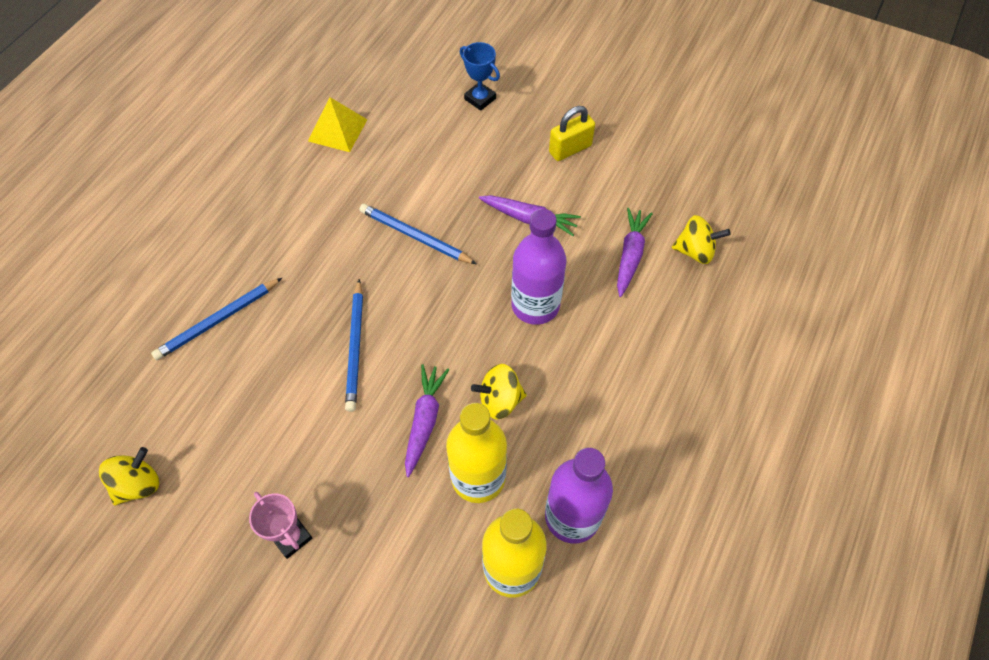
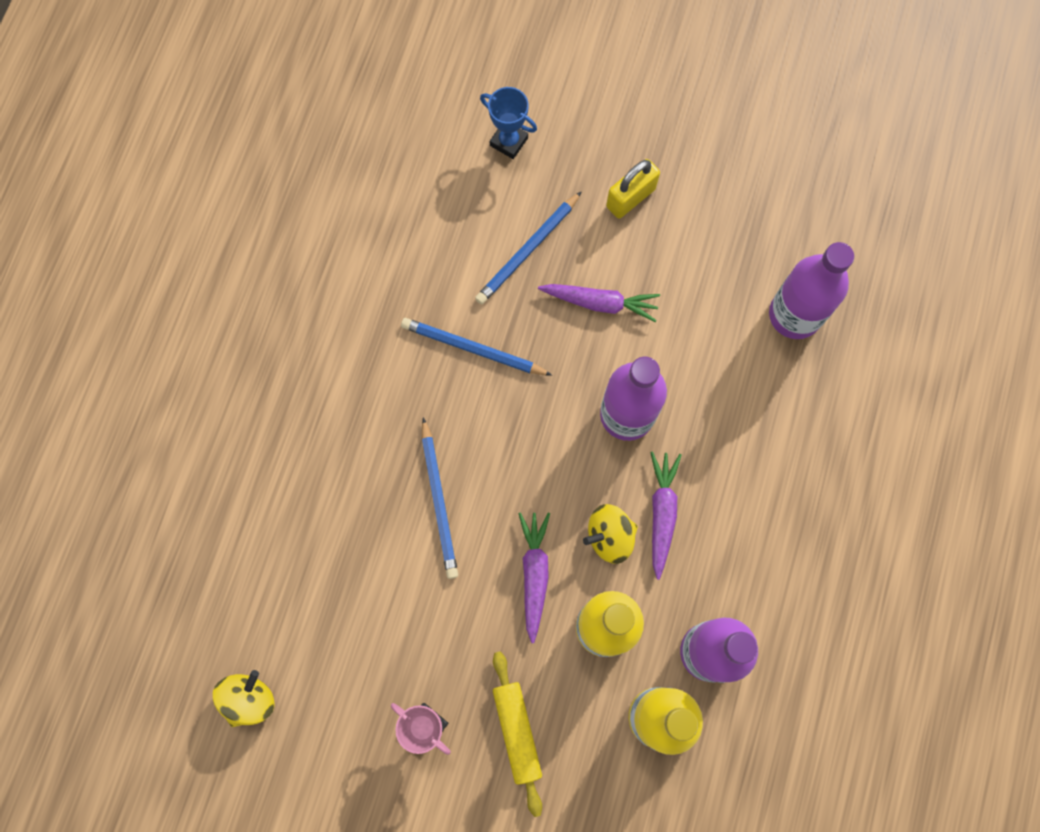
camera: 10 degrees left, 15 degrees up
(218, 321) = (277, 495): blue pencil -> blue pencil (528, 251)
(338, 130) = (345, 216): yellow pyramid -> none
(375, 558) = (517, 731): none -> yellow rolling pin
(630, 255) = (722, 332): purple carrot -> purple carrot (662, 513)
(695, 251) = (794, 315): yellow spinning top -> purple bottle

